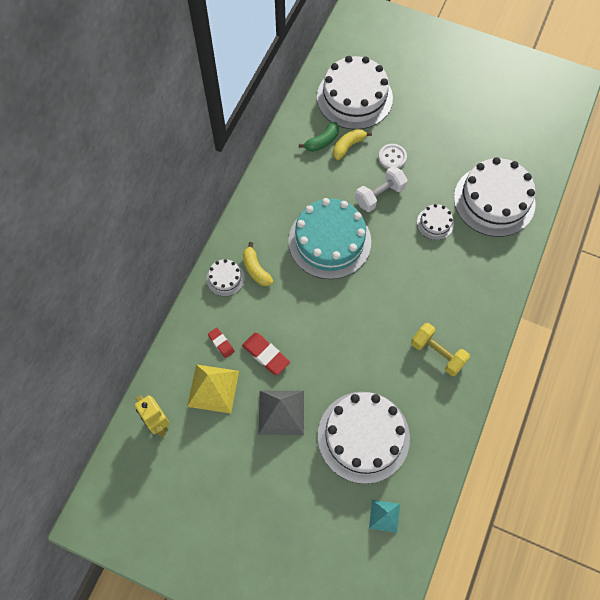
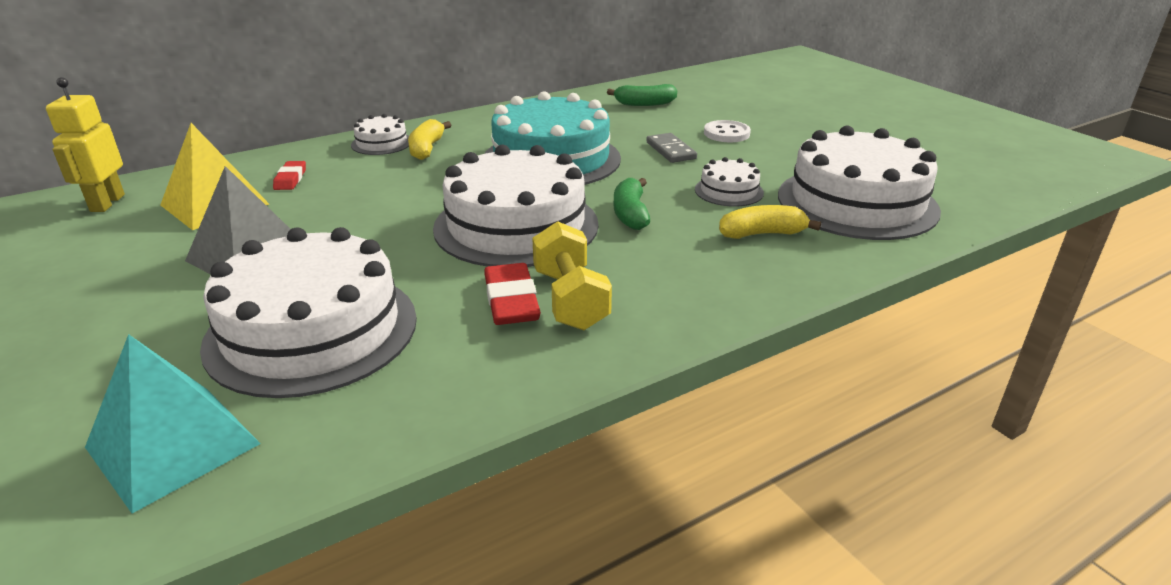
camera: 35 degrees right, 35 degrees down
(265, 355) = (323, 205): red eraser -> red eraser (511, 300)
(348, 146) = (675, 113): yellow banana -> yellow banana (762, 234)
(354, 97) = (726, 92): white cake -> white cake (516, 225)
(379, 195) = (671, 150): white dumbbell -> grey domino
(384, 516) = (173, 445): turquoise pyramid -> turquoise pyramid, size x1.67
(409, 272) = (630, 214): none -> green banana

